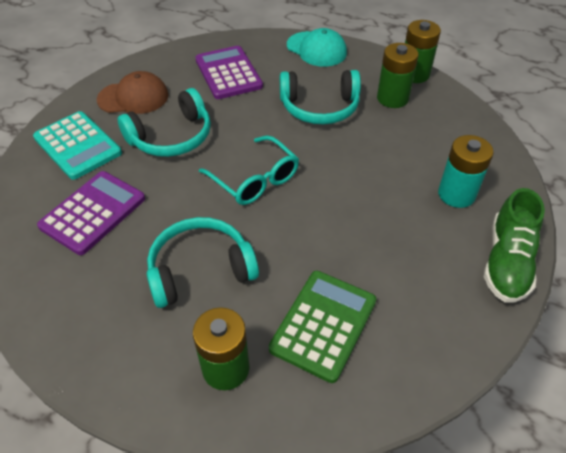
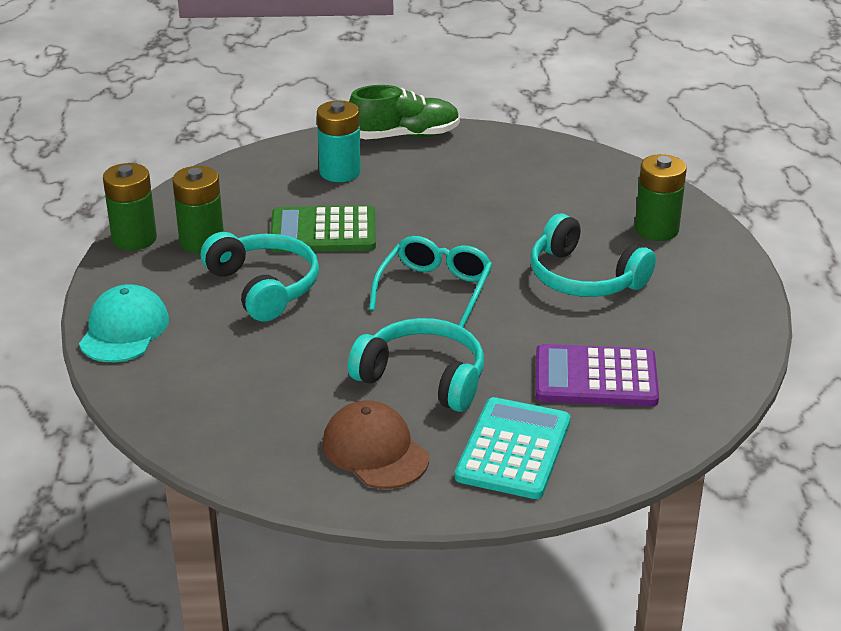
camera: 120 degrees left, 15 degrees down
(228, 73) = (246, 387): purple calculator -> none
(323, 325) = (565, 199): green calculator -> green calculator (323, 231)

